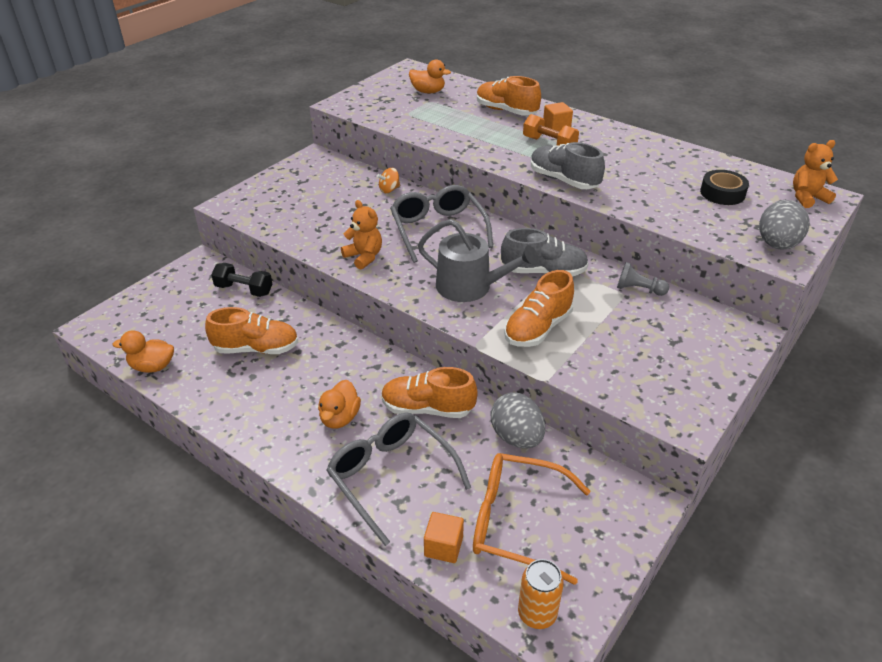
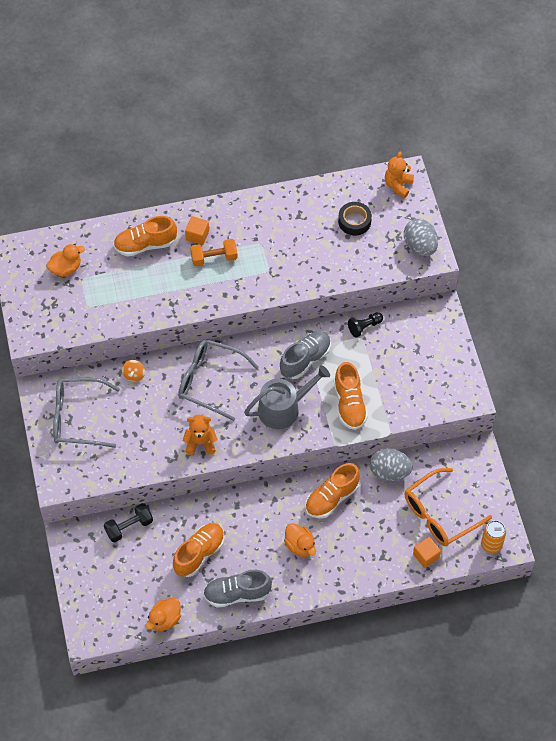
camera: 50 degrees left, 20 degrees up
(391, 477) = (364, 549): grey glasses -> grey glasses (78, 418)
(563, 180) = (263, 288): grey shoe -> grey shoe (237, 594)
(638, 289) = (364, 327): grey pawn -> black pawn

